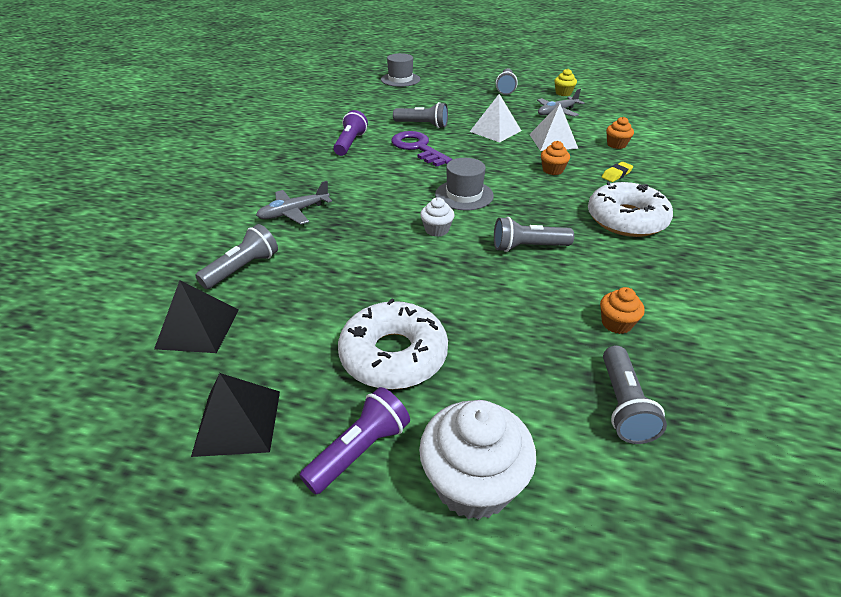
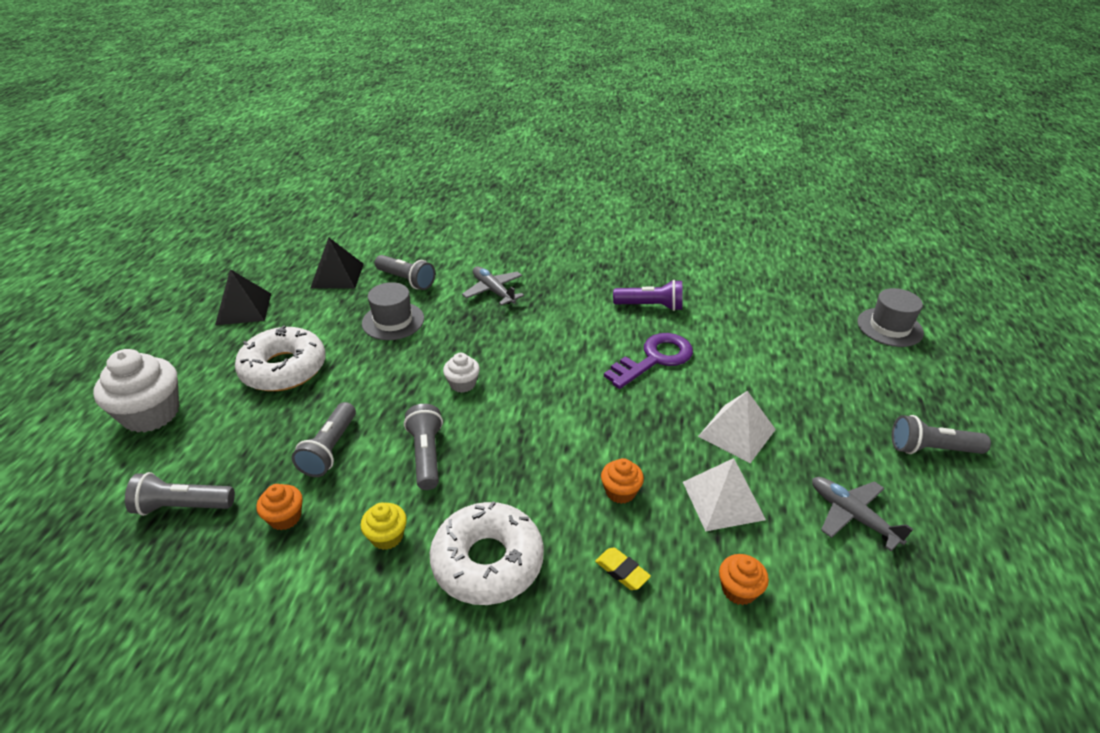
camera: 85 degrees right, 0 degrees up
(360, 450) = (200, 361): purple flashlight -> none
(422, 125) = (727, 359): grey flashlight -> grey flashlight (330, 449)
(464, 195) = (538, 403): grey hat -> grey hat (393, 321)
(563, 93) = (961, 535): yellow cupcake -> yellow cupcake (387, 536)

